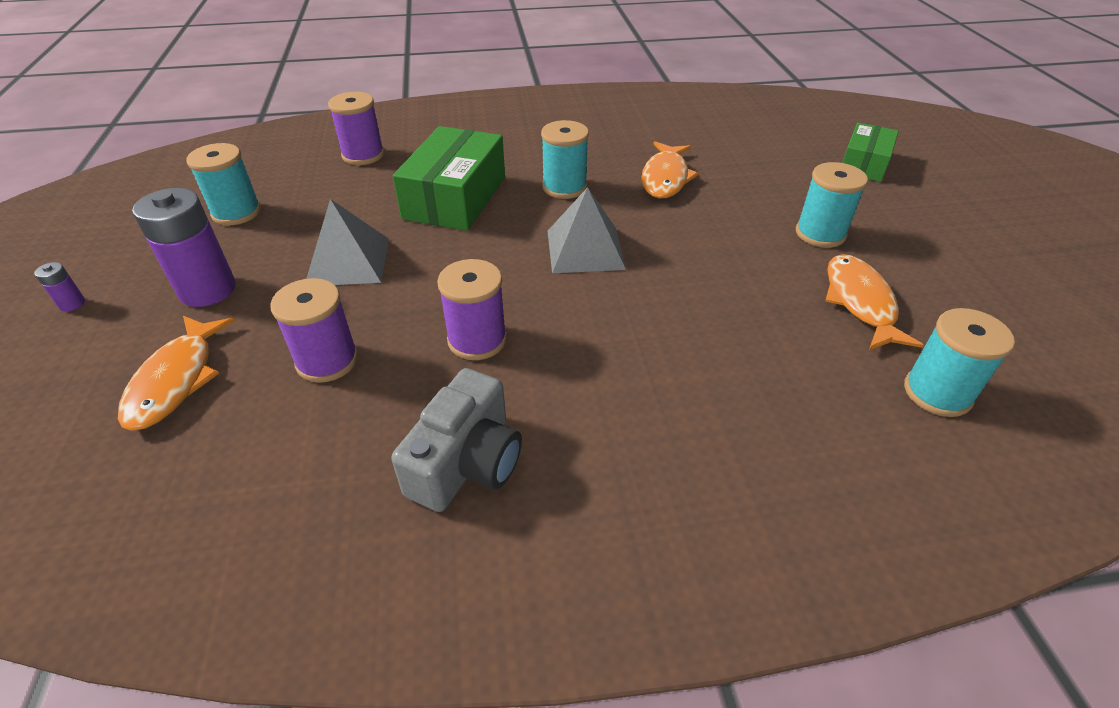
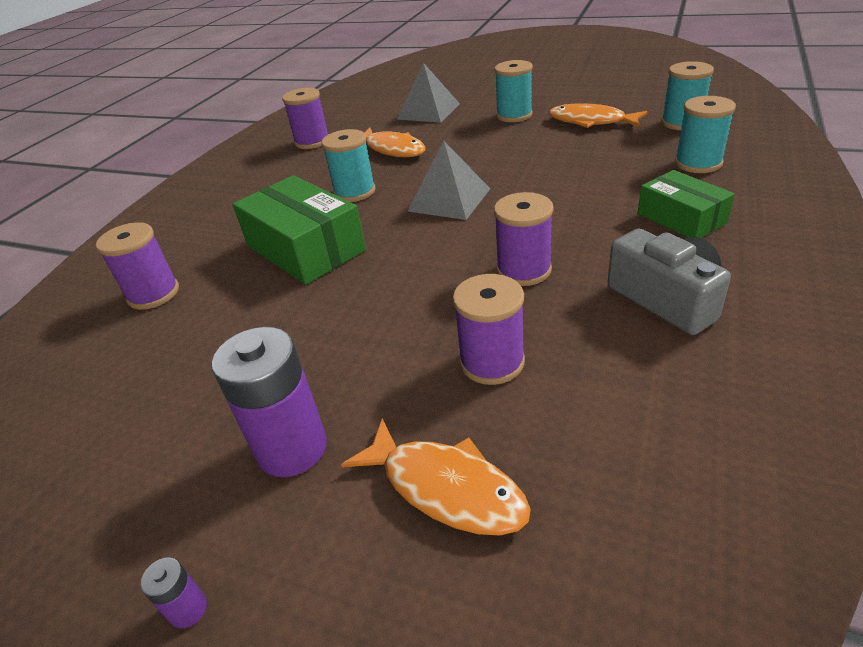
camera: 55 degrees left, 5 degrees down
(236, 212) = (150, 409): turquoise spool -> turquoise spool (698, 163)
(348, 261) = (342, 329): grey pyramid -> grey pyramid (428, 111)
(645, 126) = (312, 142): none -> purple spool
(864, 164) = (455, 85): green box -> green box (681, 218)

